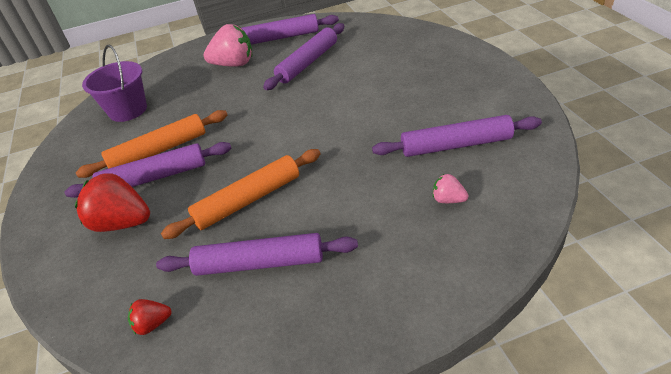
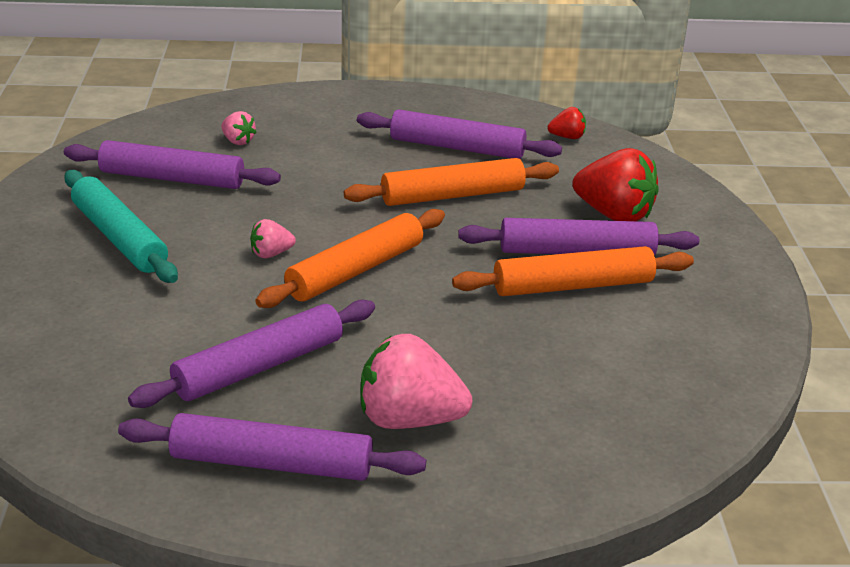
camera: 170 degrees left, 10 degrees down
(128, 110) = (642, 380): purple bucket -> none
(289, 119) = (355, 271): none -> orange rolling pin
(343, 114) = (271, 254): none -> pink strawberry
(436, 95) = (119, 238): none -> turquoise rolling pin

